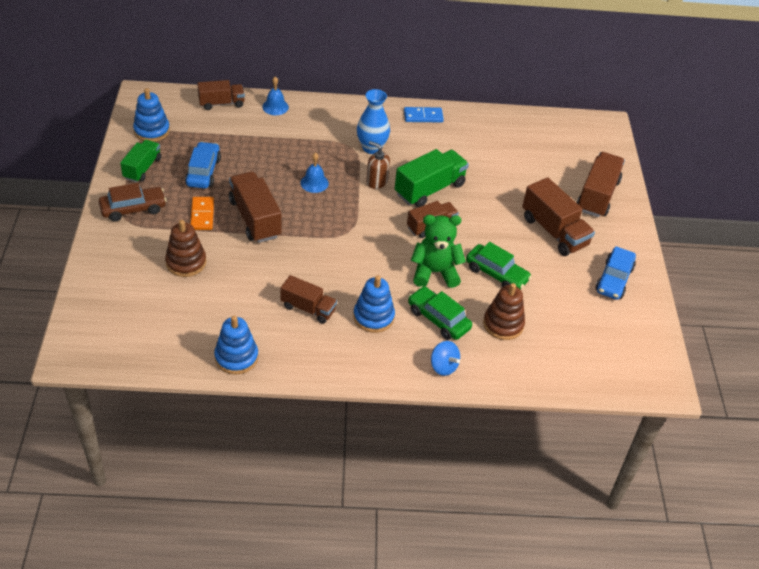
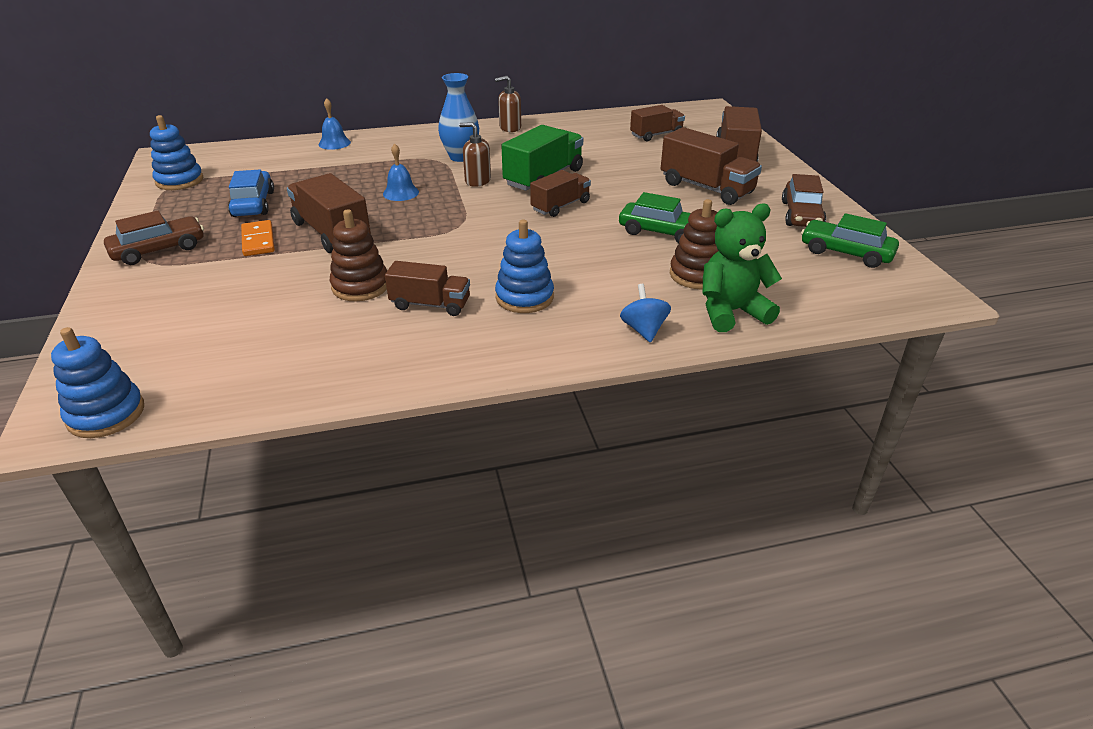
camera: 10 degrees left, 10 degrees down
(142, 168) = (169, 213): green truck -> none
(186, 262) = (242, 288): brown stacking toy -> brown stacking toy (360, 286)
(221, 103) = (267, 149): brown truck -> brown truck (656, 135)
(236, 357) = (338, 376): blue stacking toy -> blue stacking toy (106, 414)
(423, 116) = (510, 128): blue domino -> brown soap dispenser
(435, 272) = (585, 243): green teddy bear -> green teddy bear (731, 312)
(438, 319) = (612, 284): green car -> green car (845, 253)
(443, 366) = (643, 330): blue spinning top -> blue spinning top turned 135 degrees counterclockwise
(614, 279) = (801, 215): blue car -> brown car

